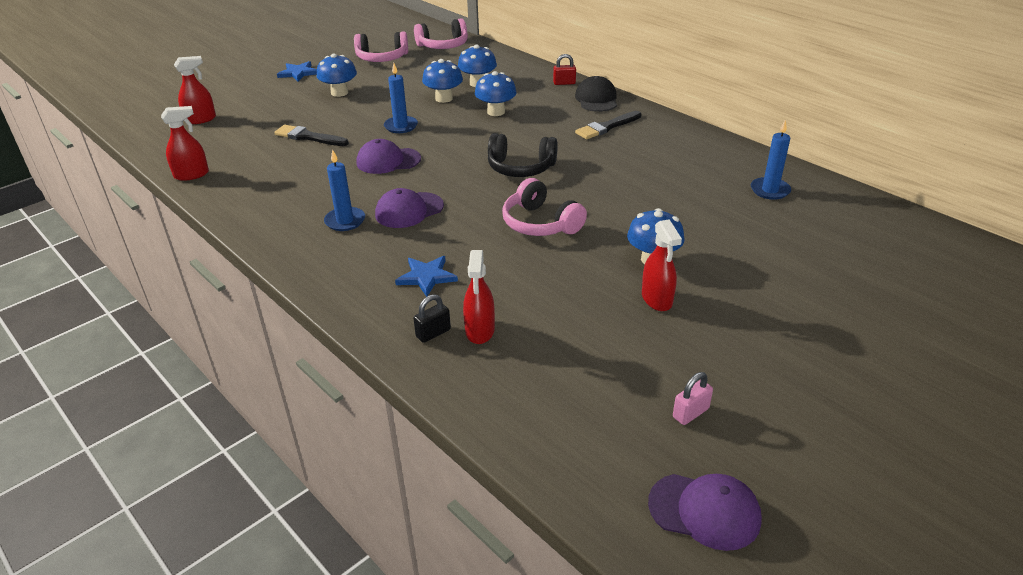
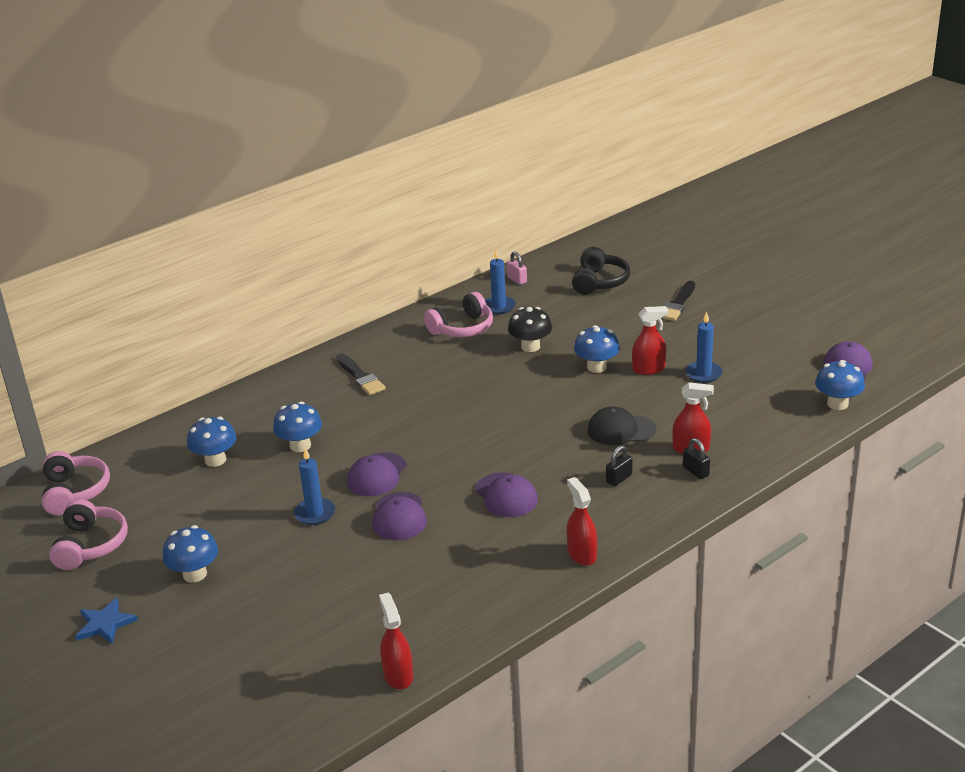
camera: 85 degrees left, 5 degrees down
(200, 119) = (232, 701): red spray bottle -> red spray bottle (582, 554)
(309, 137) = (321, 586): black brush -> black brush (678, 304)
(345, 221) = (521, 536): blue candle -> blue candle (703, 374)
(426, 277) = (619, 479): blue star -> black padlock
(444, 98) = (249, 484): blue mushroom -> blue mushroom (837, 404)
(450, 147) = (377, 475): none -> purple cap
(521, 168) = (434, 429): black headphones -> black headphones (599, 282)
(540, 223) = (538, 419): pink headphones -> pink headphones (462, 328)
(564, 83) = (241, 399): red padlock -> none
(596, 99) = (292, 380): black cap -> black cap (621, 430)
(687, 213) = (530, 346): none -> black mushroom
(690, 413) = (768, 365): pink padlock -> pink padlock (517, 280)

